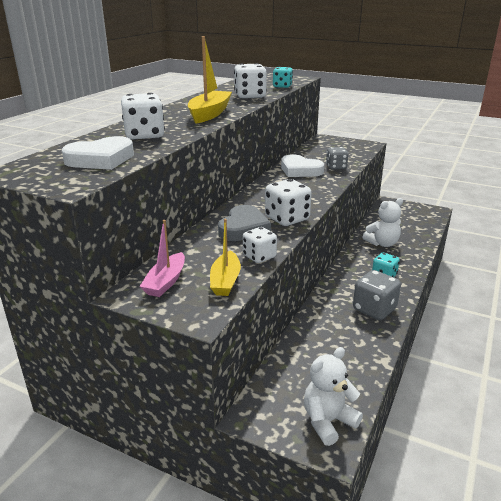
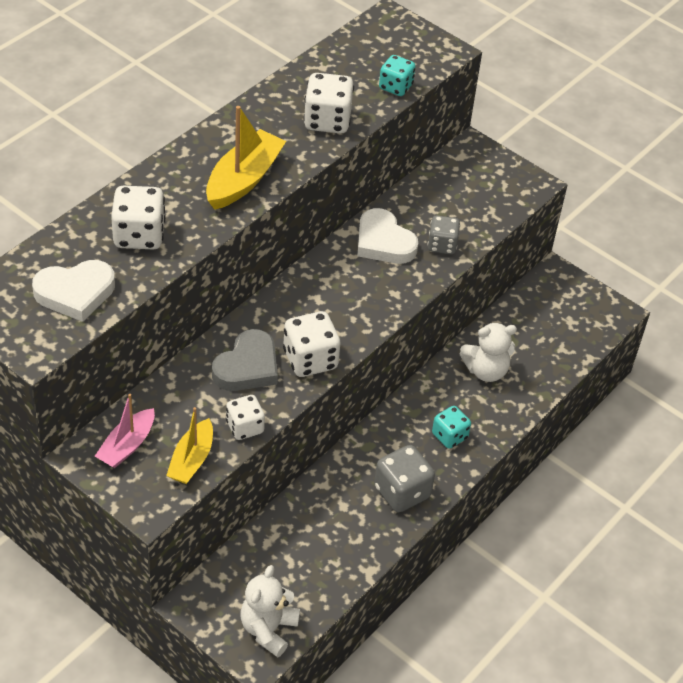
camera: 10 degrees right, 20 degrees up
(328, 421) = (268, 629): white teddy bear -> white teddy bear turned 45 degrees counterclockwise

